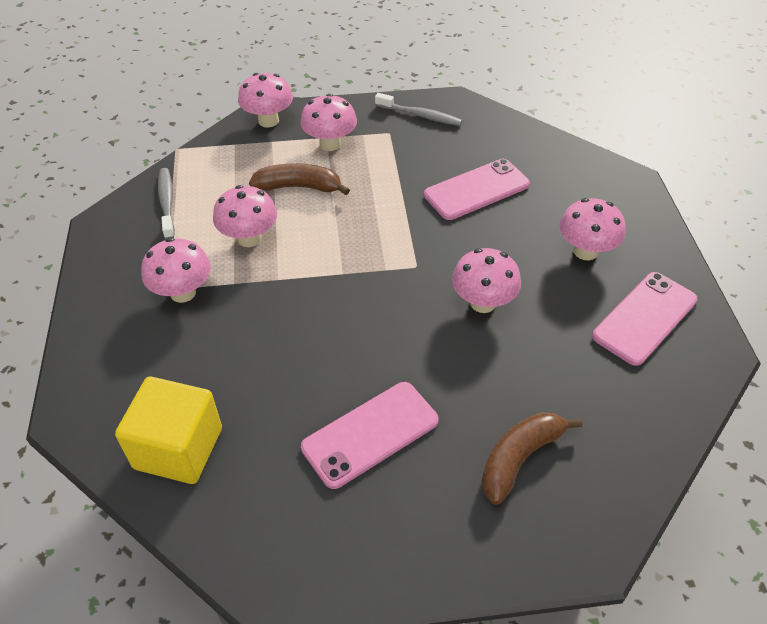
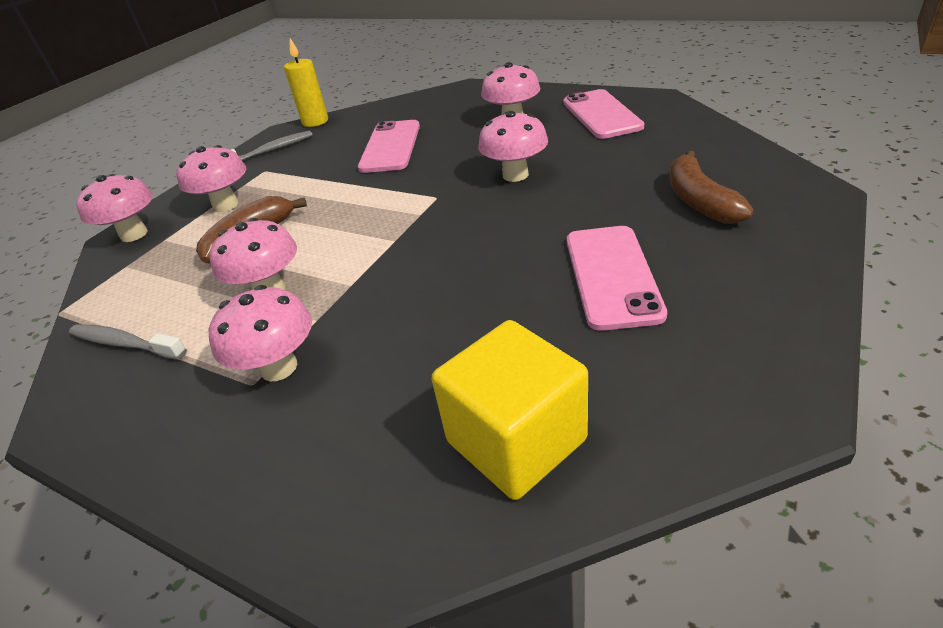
camera: 50 degrees left, 10 degrees down
(486, 111) = (315, 122): none -> yellow candle

